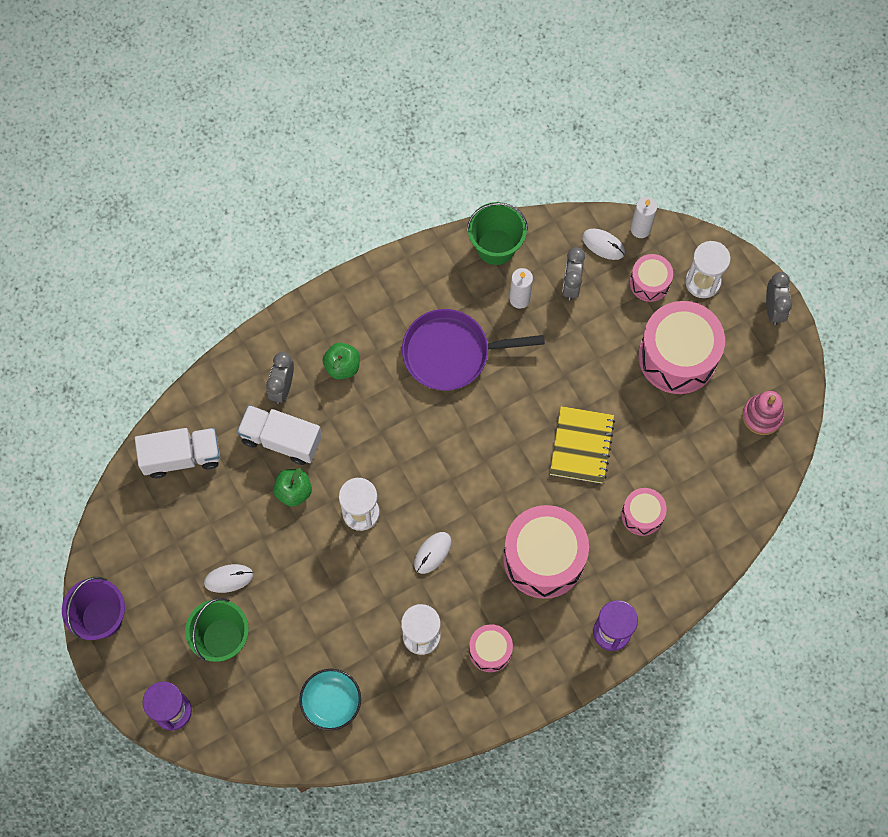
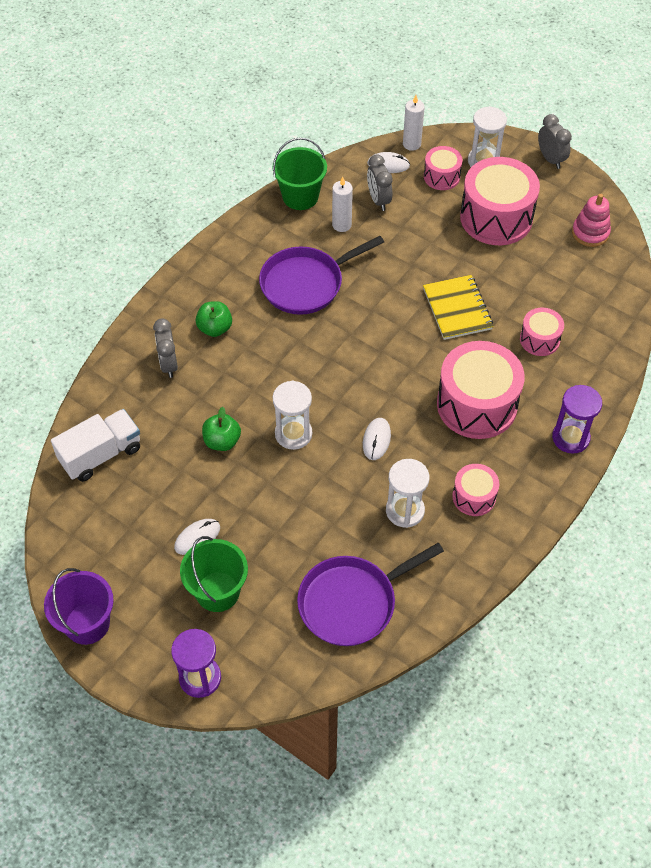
camera: 25 degrees left, 15 degrees down
(281, 439) = (189, 405): white truck -> none
(331, 702) = (352, 602): turquoise bowl -> purple pan

